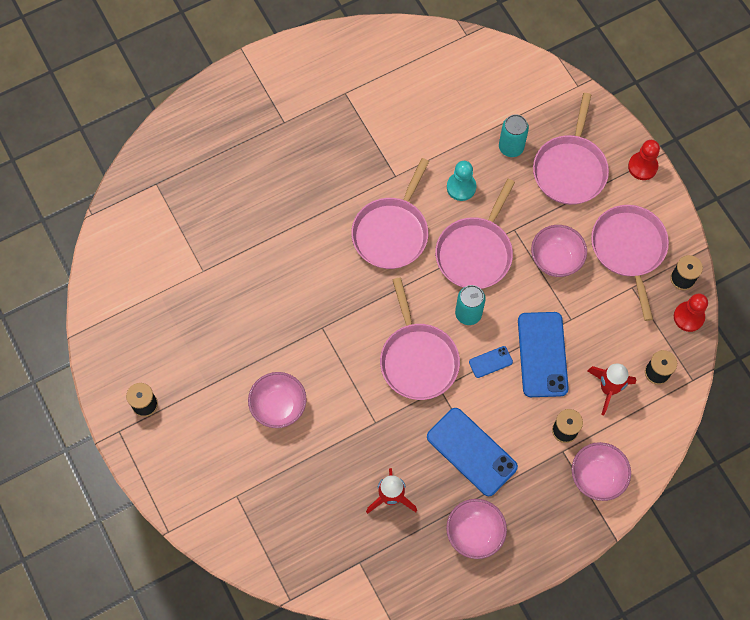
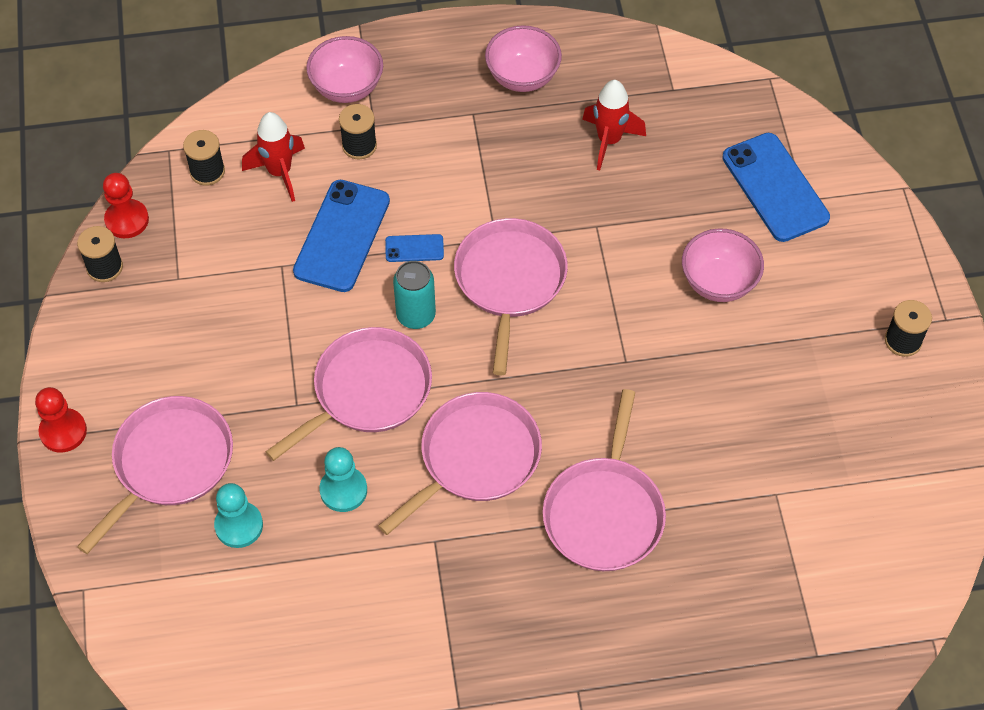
camera: 160 degrees left, 10 degrees down
(471, 451) = (487, 158): blue phone -> blue phone (775, 187)
(511, 147) = (239, 526): turquoise can -> turquoise pawn
(555, 259) = (260, 345): pink bowl -> none
(629, 249) = (152, 326): pink pan -> pink pan (604, 512)

